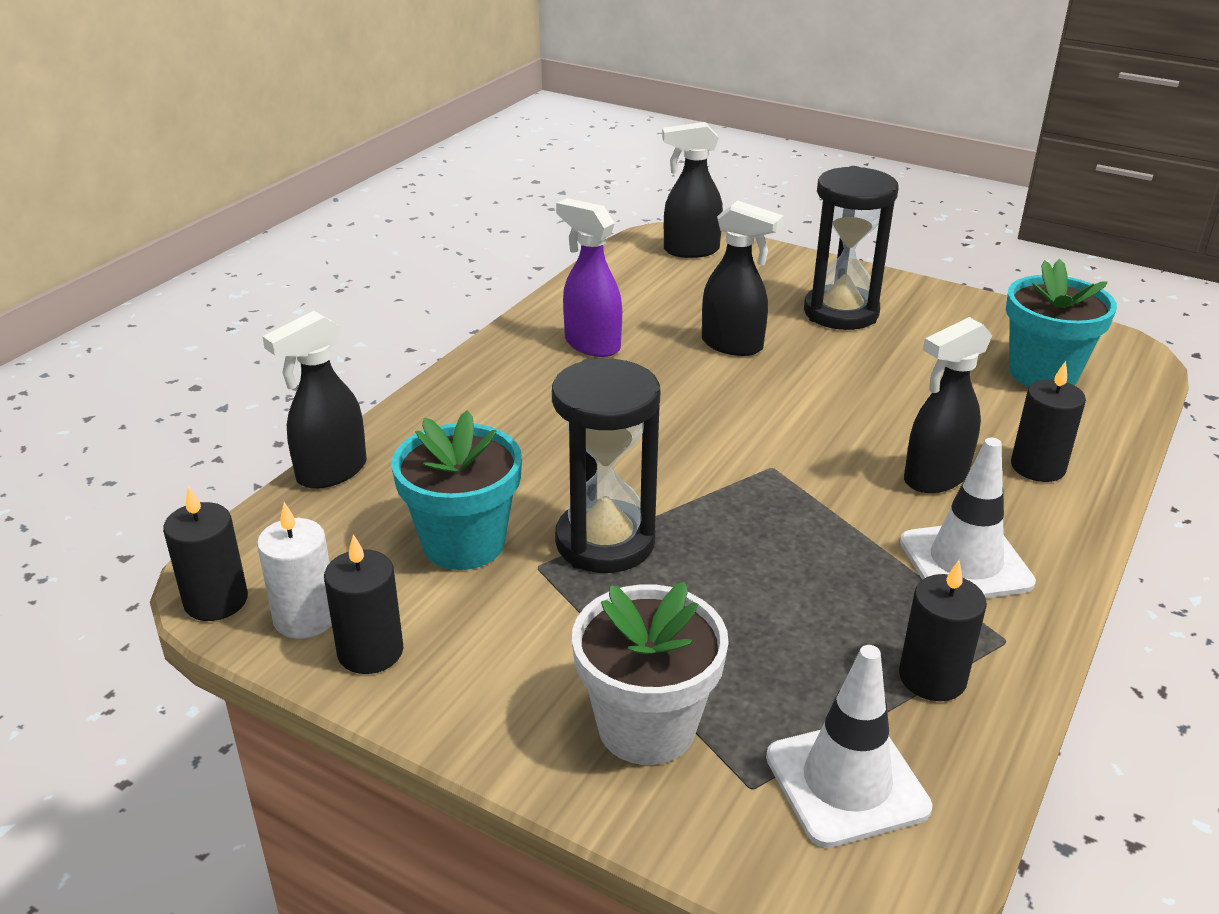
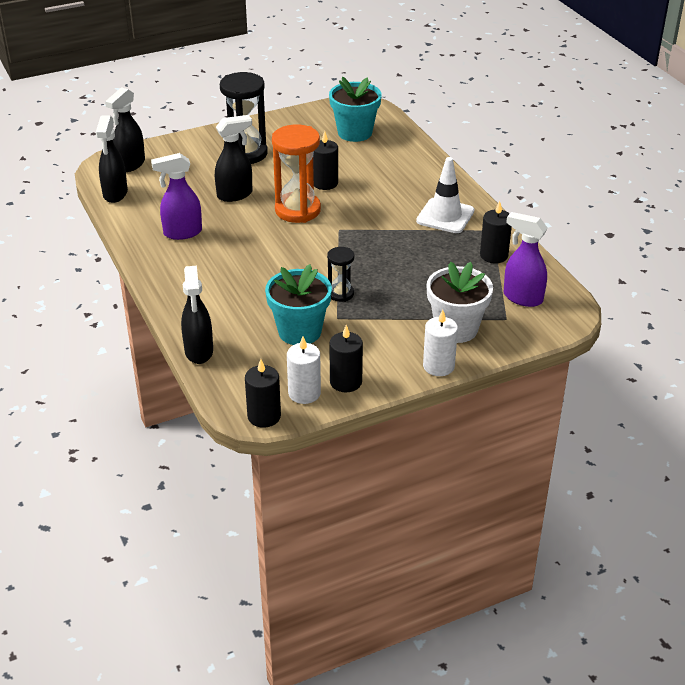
camera: 55 degrees left, 5 degrees up
(510, 752) = (438, 366): none -> white candle
(605, 542) = (340, 294): black hourglass -> black hourglass, size x0.52
(768, 409) = (297, 210): none -> orange hourglass
(846, 782) = (522, 298): white traffic cone -> purple spray bottle
(934, 478) = (391, 195): black spray bottle -> black spray bottle (115, 194)
(1038, 467) = (411, 169): black candle -> black candle (325, 183)

